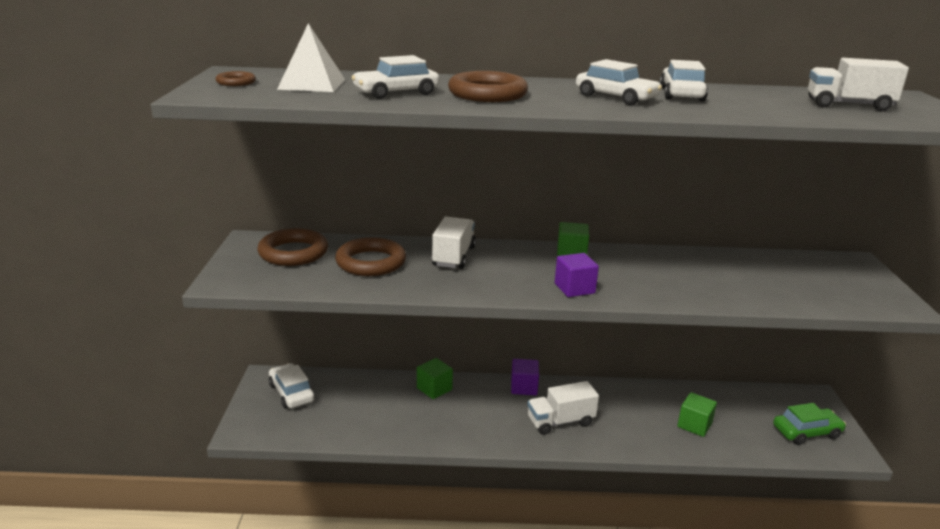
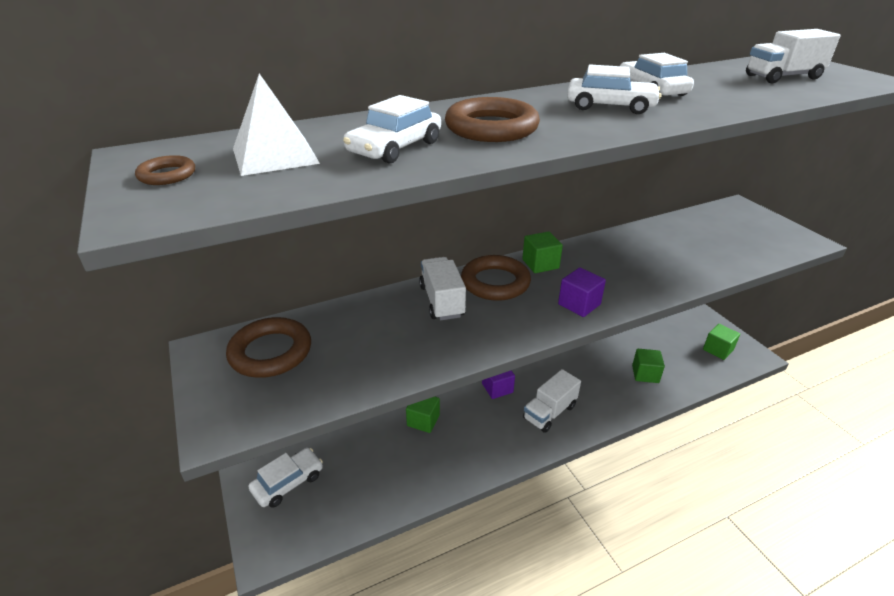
camera: 25 degrees left, 10 degrees up
(291, 393) = (288, 482): white car -> white car turned 105 degrees clockwise
(371, 262) = (367, 337): brown ring -> brown ring (495, 282)
(806, 432) = (718, 350): green car -> green cube

